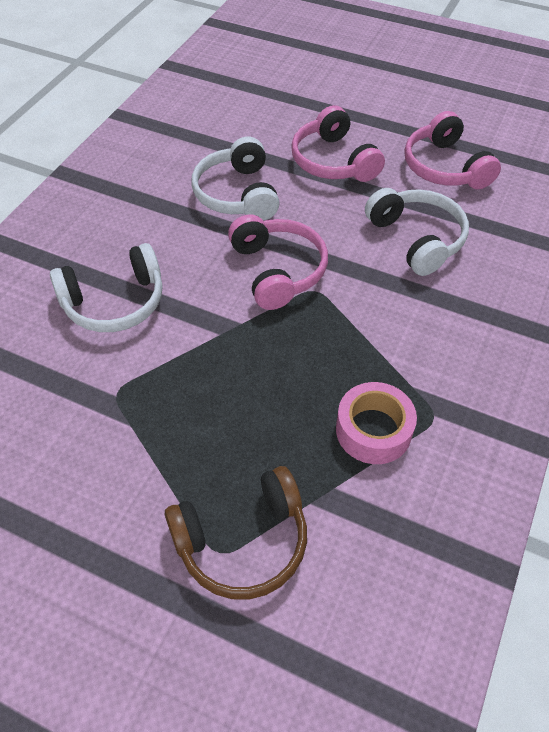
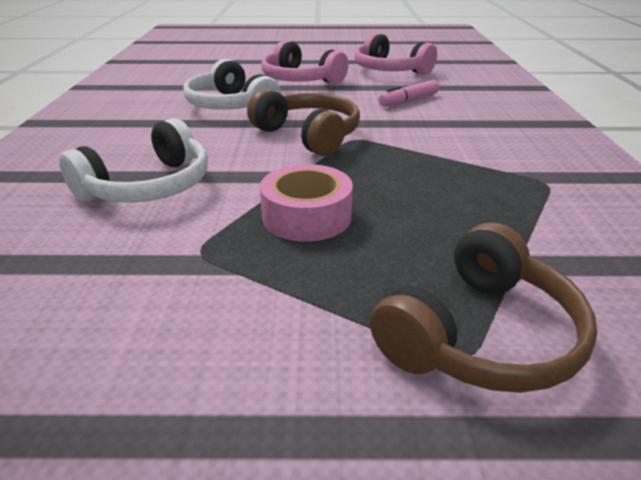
camera: 25 degrees left, 20 degrees down
(278, 270) = (309, 135): pink headphones -> brown headphones
(373, 430) = (507, 205): pink tape -> pink tape (306, 216)
(417, 239) = (408, 101): white headphones -> pink marker

